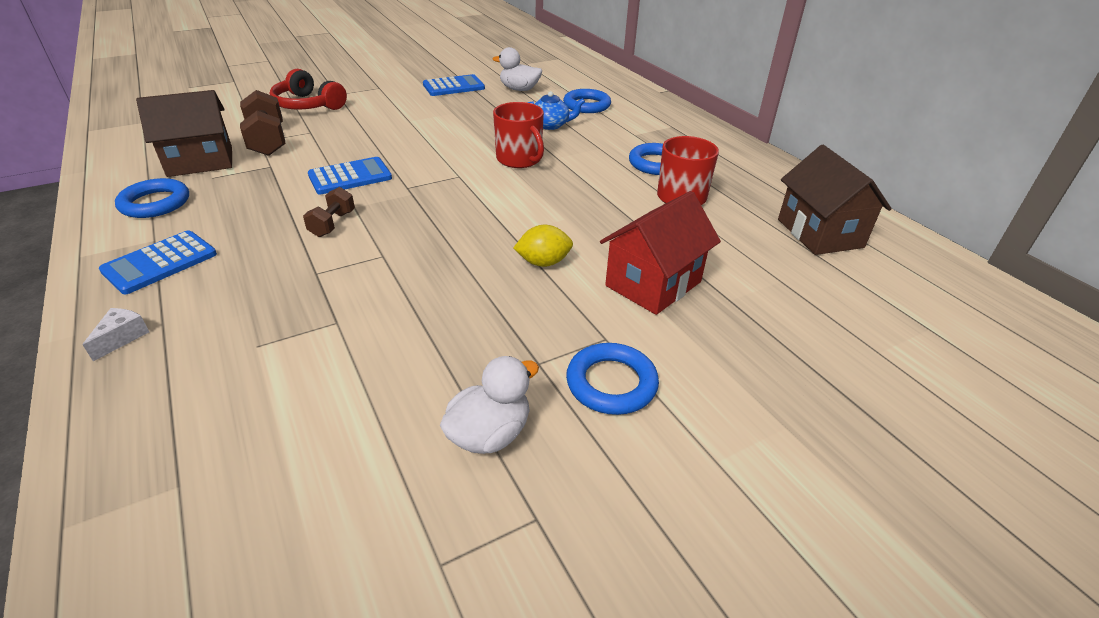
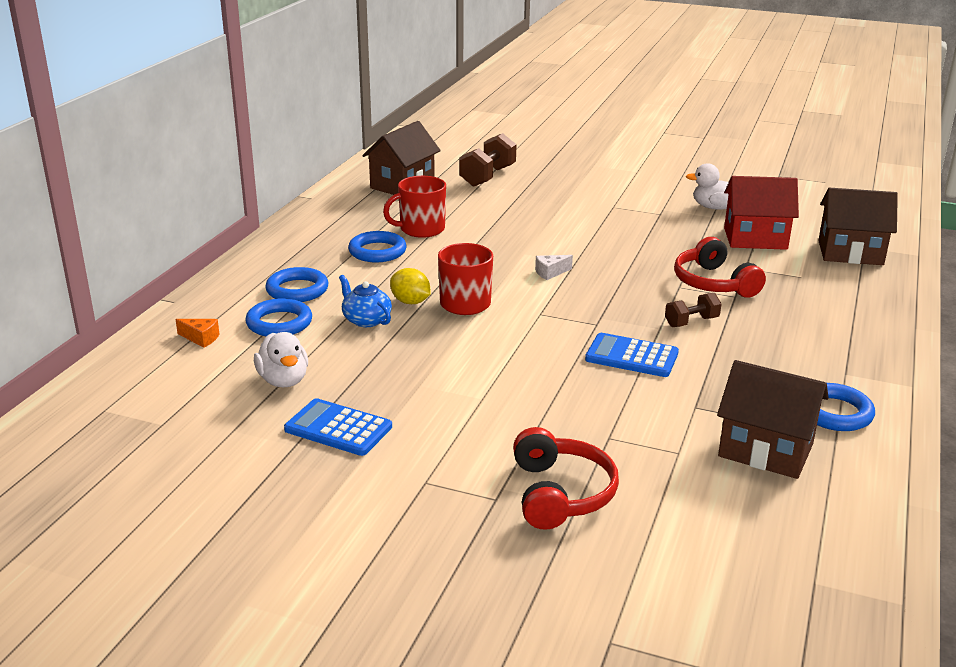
camera: 130 degrees left, 10 degrees down
(122, 338) = (883, 313): white cheese -> white cheese (550, 273)
(160, 263) = (845, 351): blue calculator -> none
(200, 448) = (850, 253): none -> brown house
(268, 141) = (669, 446): brown dumbbell -> brown dumbbell (487, 176)
(352, 278) = (713, 283): none -> red headphones
(543, 262) = (585, 241): yellow lemon -> yellow lemon (410, 302)
(599, 86) = (201, 338): none -> orange cheese
(611, 383) = (638, 197): blue ring -> blue ring (297, 290)
(653, 284) = (545, 209): red house -> red house (755, 238)

